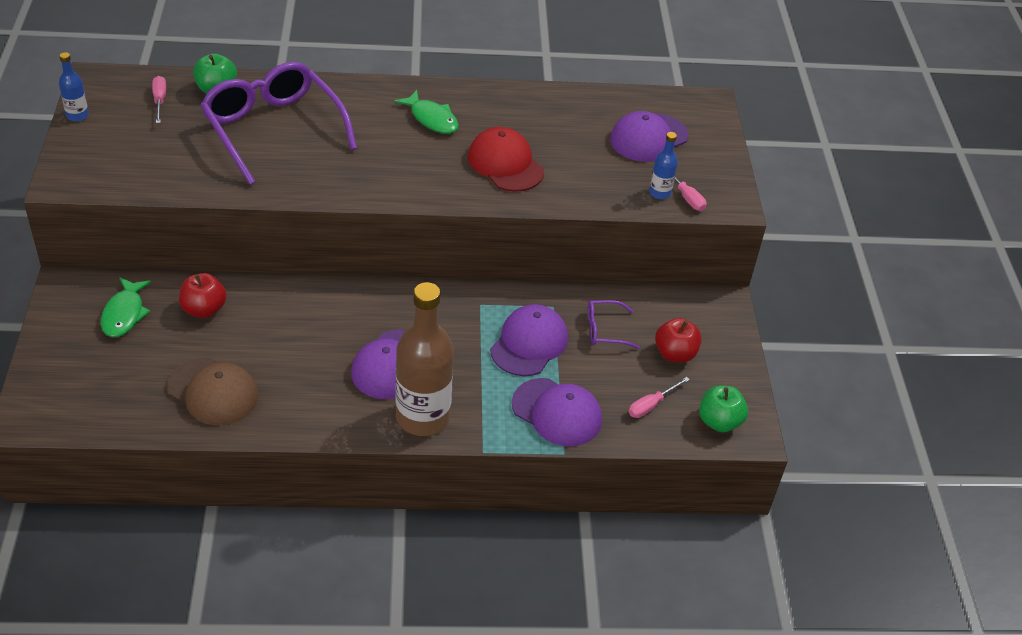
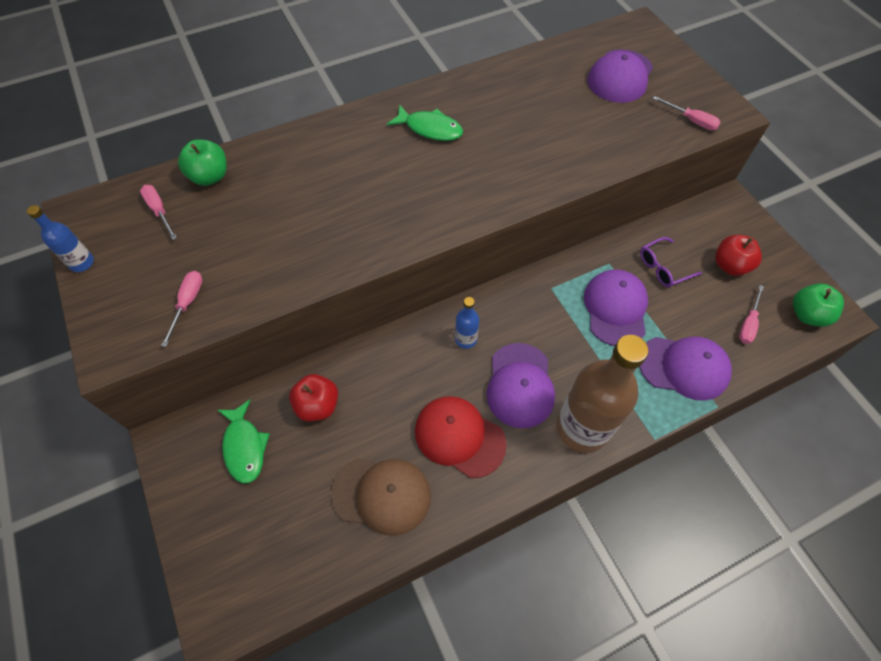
camera: 20 degrees left, 15 degrees up
(139, 172) = (188, 303): none -> pink screwdriver
(273, 129) = (292, 198): purple glasses -> none
(505, 164) = (525, 149): red cap -> red cap (459, 437)
(660, 193) = (669, 125): blue bottle -> blue bottle (466, 339)

